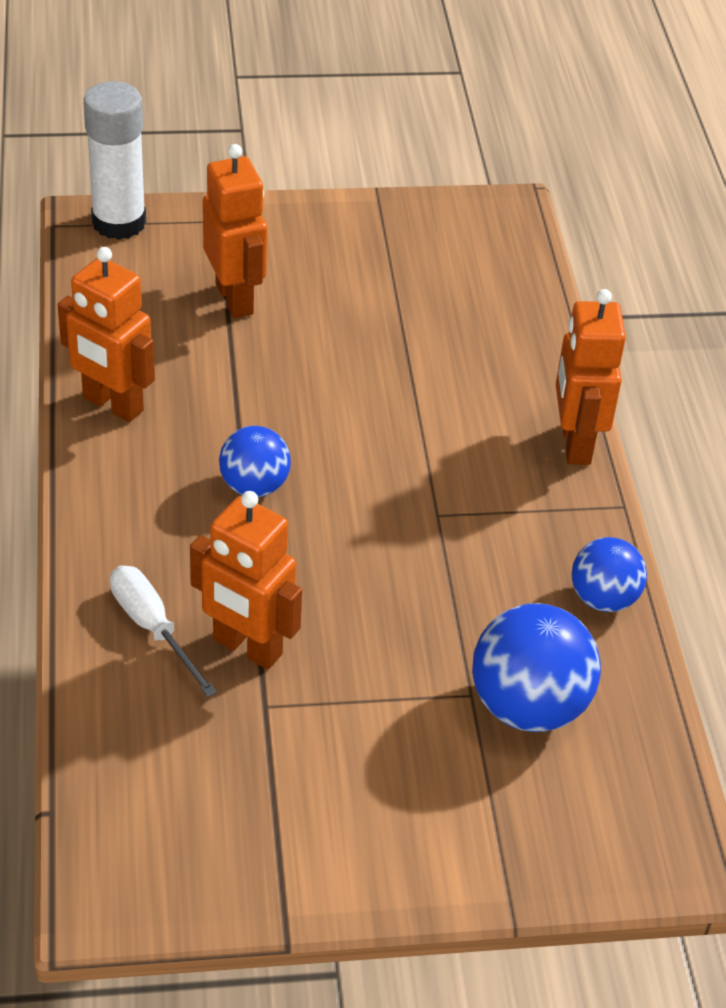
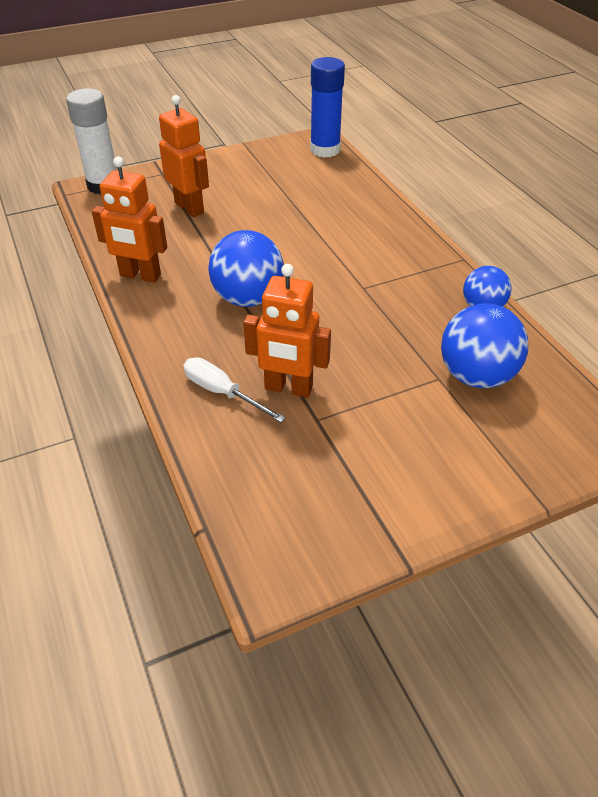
camera: 15 degrees left, 0 degrees up
(254, 486) = (248, 298): blue ball -> blue ball, size x1.61
(506, 236) = (325, 150): none -> blue glue stick
(575, 443) = (419, 235): orange robot -> none

